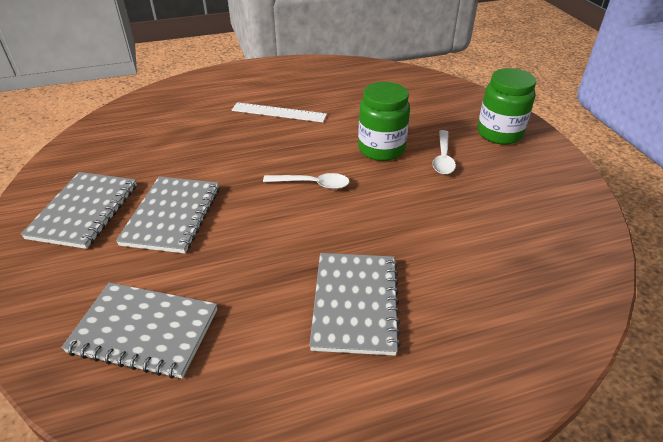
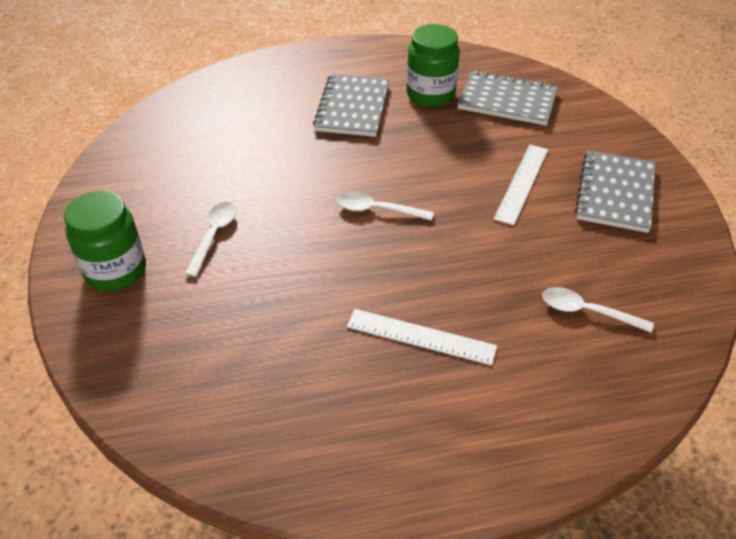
camera: 175 degrees left, 5 degrees up
(164, 129) = (587, 311): none -> white spoon
(172, 216) = (522, 183): grey notebook -> white ruler
(381, 149) = (285, 254): green jar -> green jar (430, 94)

